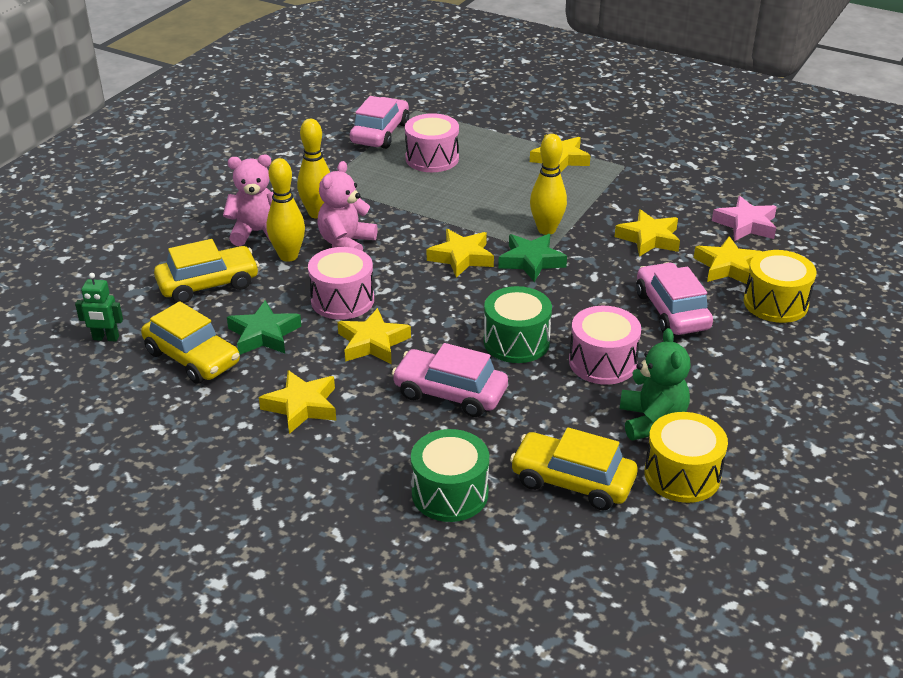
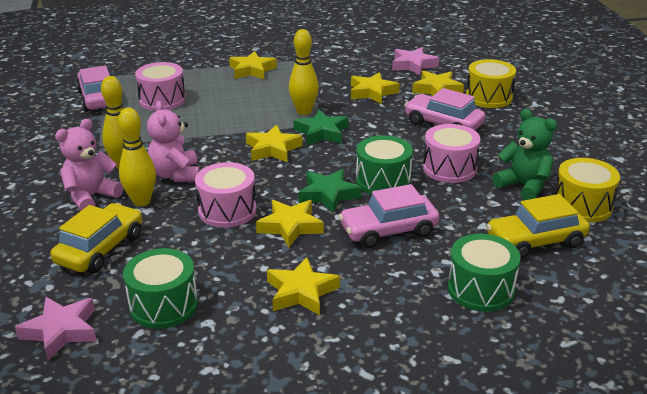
camera: 40 degrees left, 5 degrees down
(106, 338) = (61, 331): green robot -> pink star
(192, 358) = (164, 305): yellow car -> green drum
(264, 334) = (200, 260): green star -> green star (328, 195)

